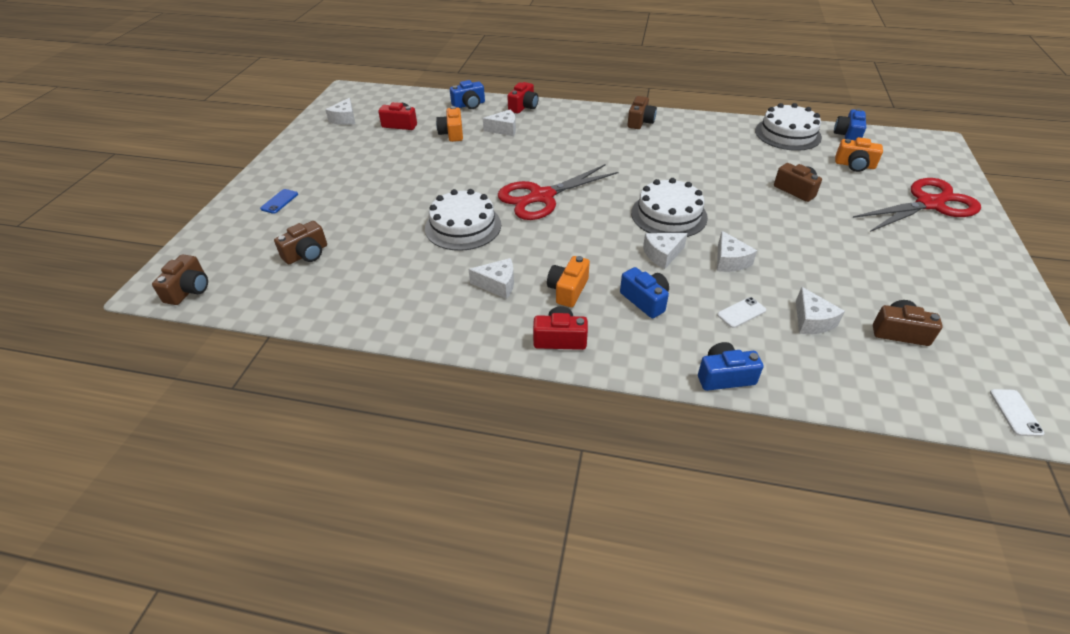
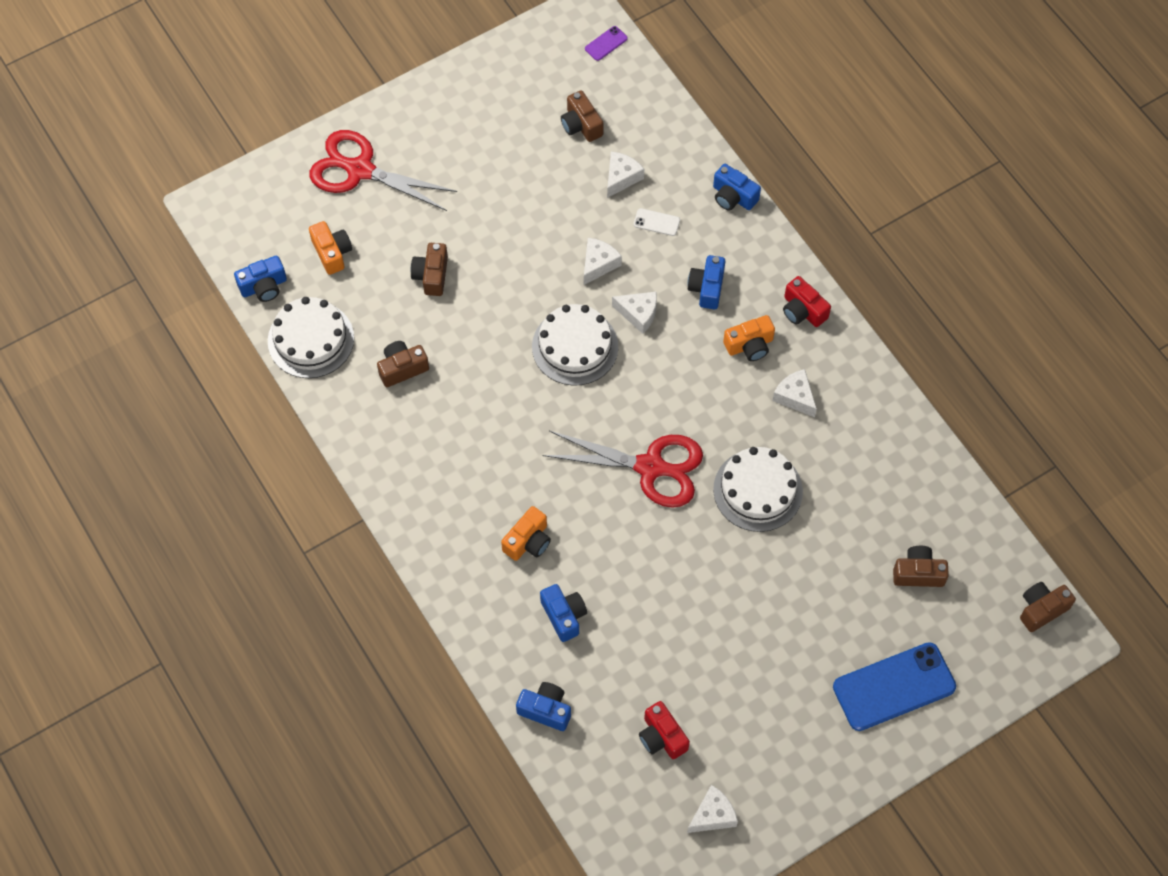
camera: 135 degrees left, 20 degrees up
(279, 201) = (894, 686): blue phone -> blue phone, size x2.34
(452, 133) = (624, 660): orange camera -> orange camera (528, 541)
(504, 129) = (564, 616): white cheese -> blue camera
(523, 107) = (492, 644): red camera -> none
(640, 122) = (413, 493): brown camera -> brown camera (402, 368)
(1015, 412) = (606, 43): white phone -> purple phone

